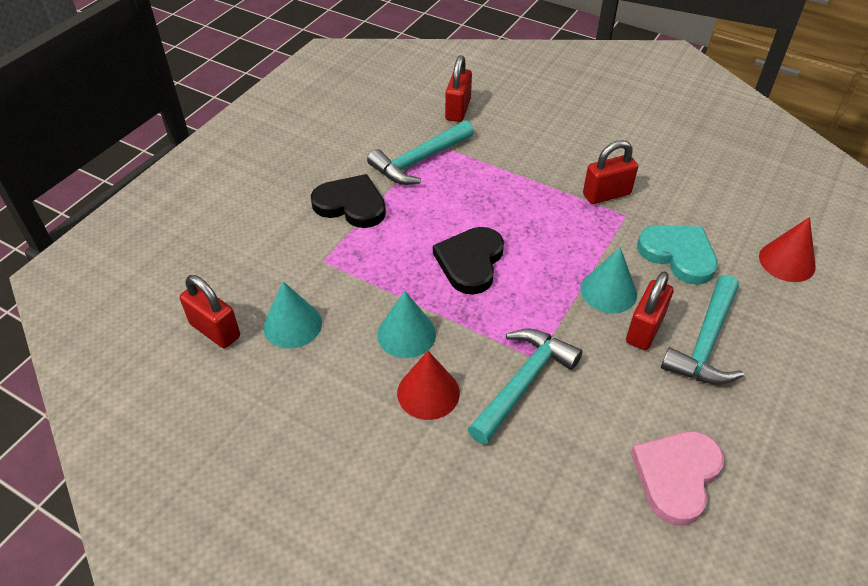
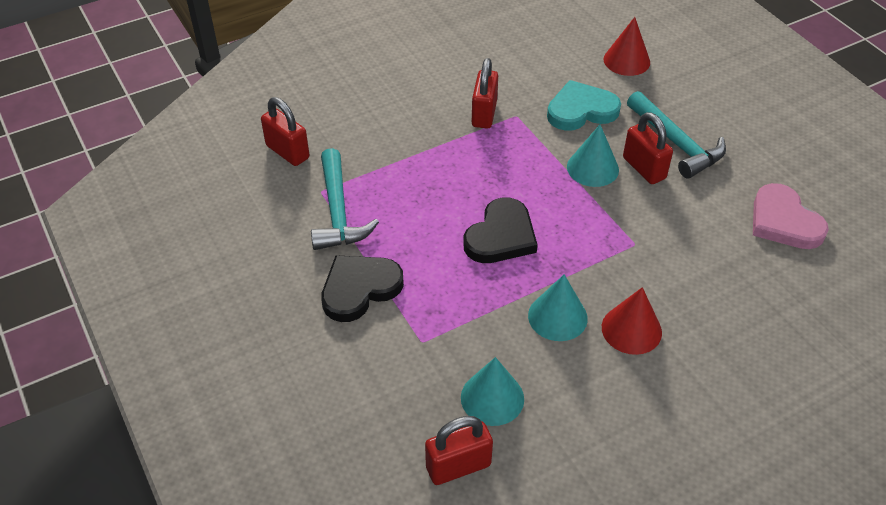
camera: 60 degrees left, 0 degrees up
(470, 262) = (501, 236): black heart -> black heart turned 105 degrees counterclockwise
(523, 383) = (655, 264): turquoise hammer -> none

